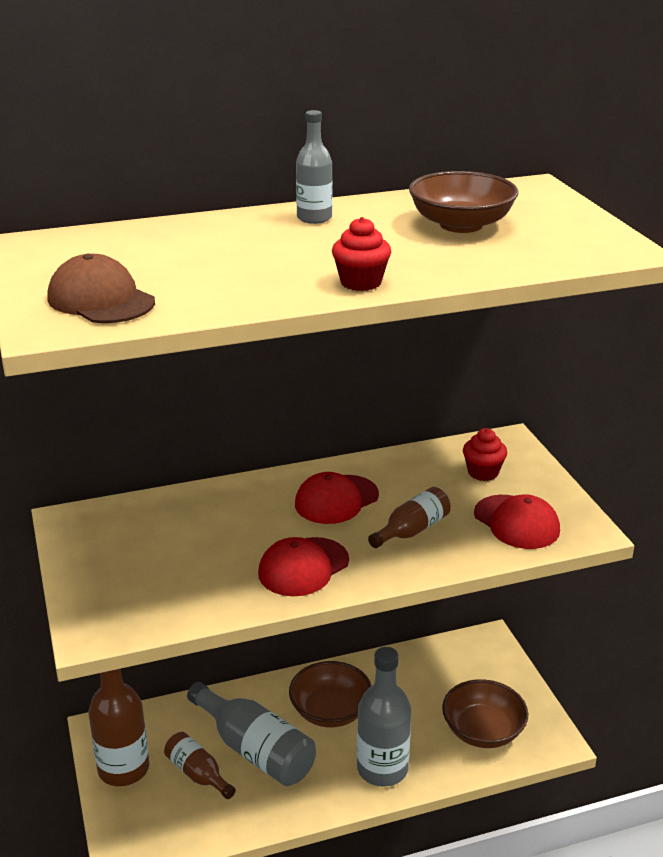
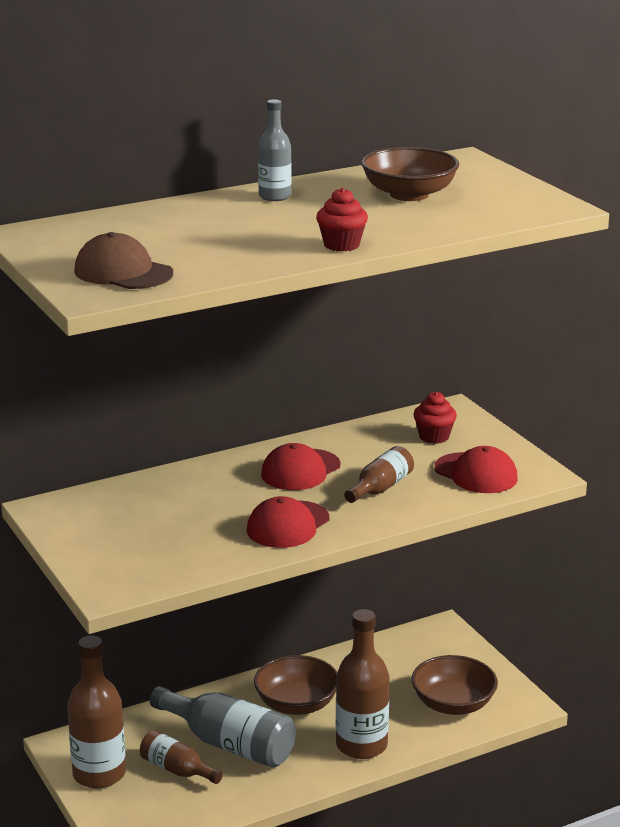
camera: 10 degrees left, 5 degrees down
(382, 769) = (361, 745): grey bottle -> brown bottle

